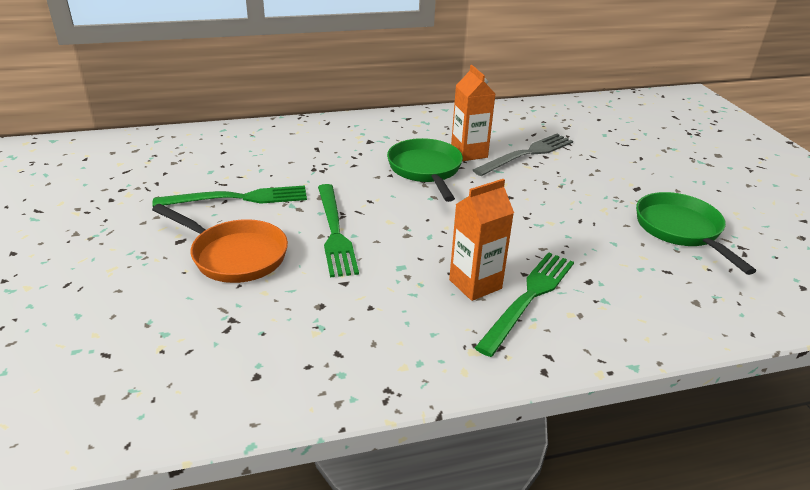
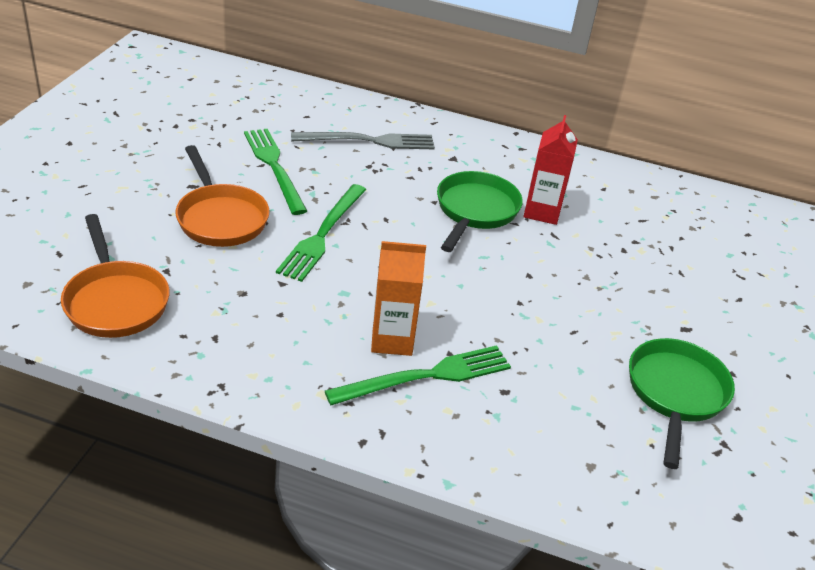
camera: 30 degrees right, 5 degrees up
(211, 369) = (115, 301): none -> orange pan
(238, 198) = (274, 167): green fork -> green fork turned 135 degrees counterclockwise
(469, 153) = (542, 212): orange carton -> red carton
(527, 154) = (605, 239): grey fork -> grey fork (369, 141)

